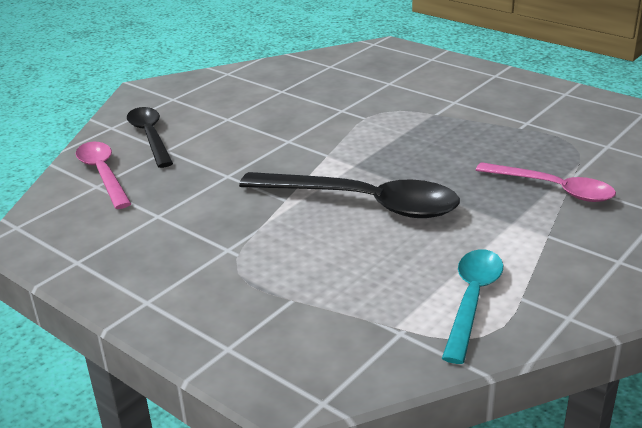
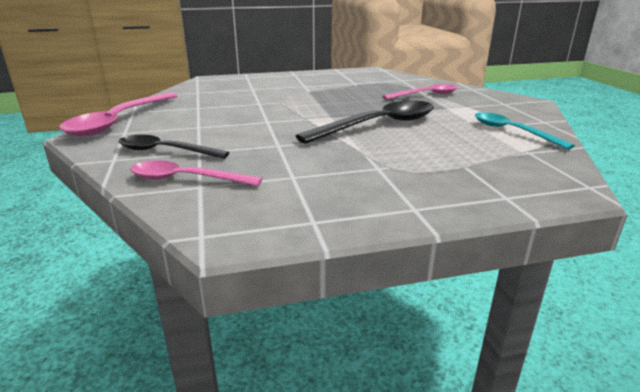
camera: 55 degrees left, 5 degrees down
(195, 82) = (120, 121): none -> pink spoon

